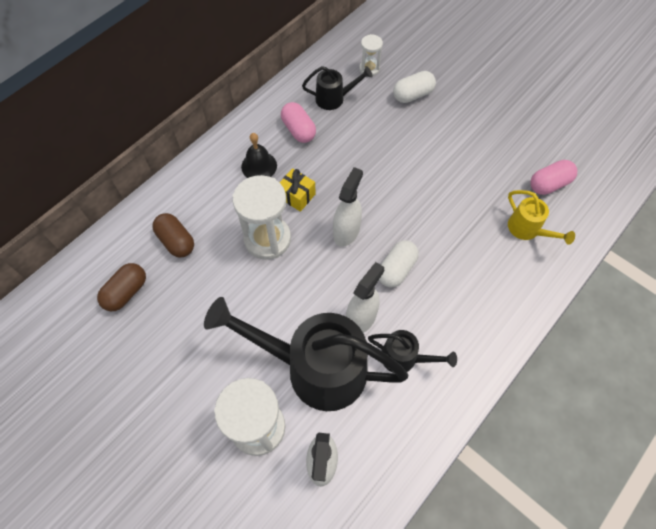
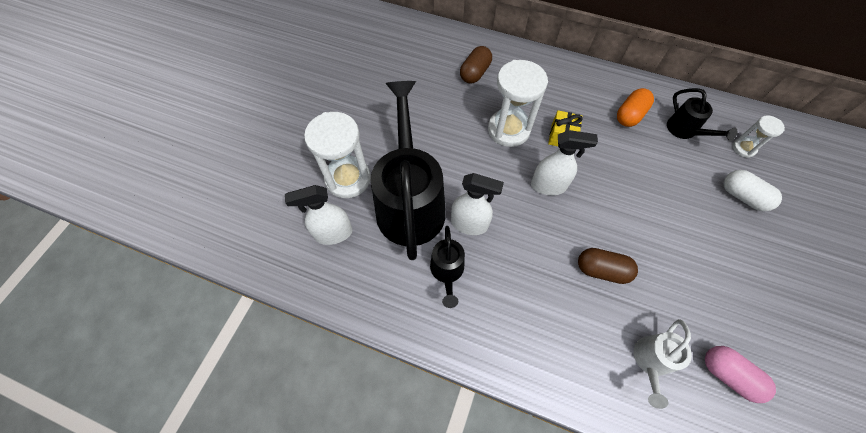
camera: 70 degrees right, 0 degrees up
(126, 292) = (420, 61): brown capsule -> brown capsule (601, 270)
(259, 166) = (574, 100): black bell -> none
(298, 130) = (630, 115): pink capsule -> orange capsule
(396, 269) = (532, 239): white capsule -> none
(527, 230) = (650, 361): yellow watering can -> white watering can

